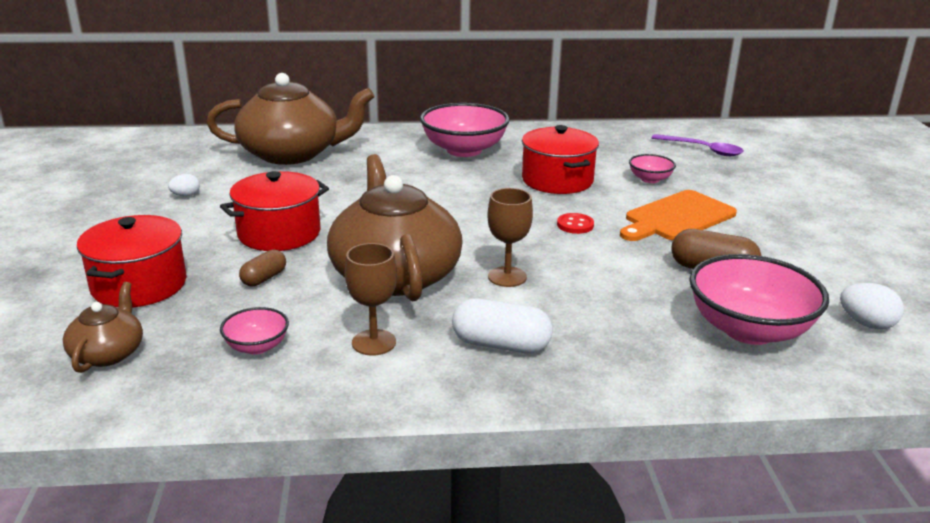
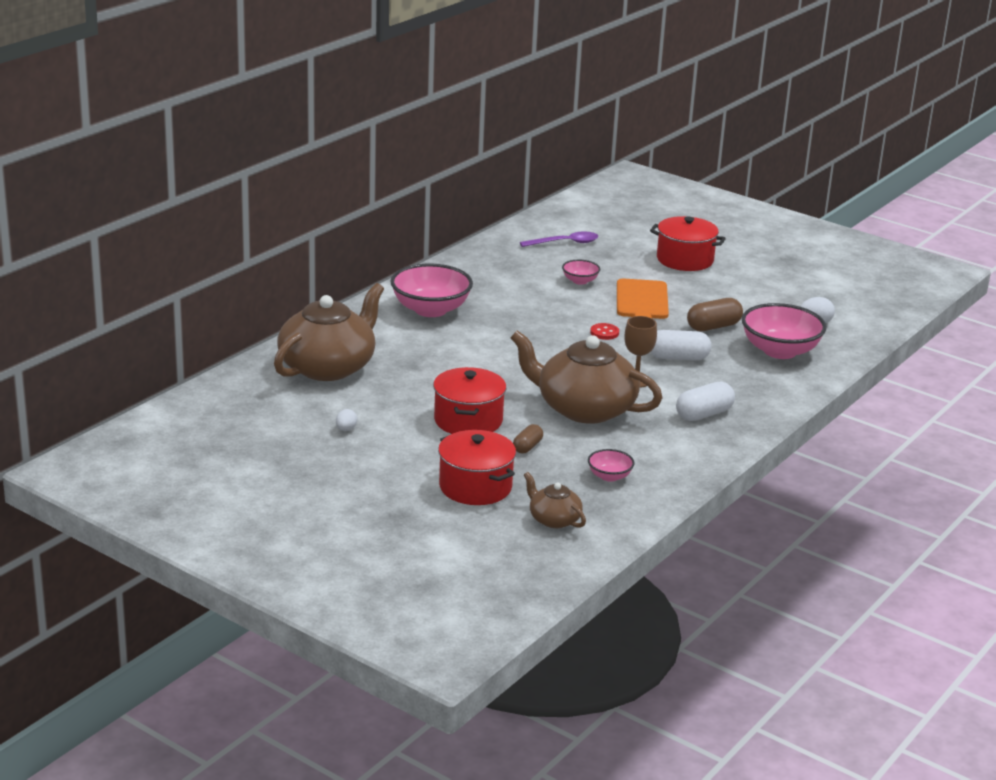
camera: 50 degrees left, 0 degrees up
(264, 278) = (527, 447): brown capsule -> brown capsule turned 45 degrees clockwise
(374, 342) = (652, 444): brown goblet -> none
(557, 180) = (534, 306): red pot -> red pot (685, 260)
(602, 278) = (678, 358): none -> white capsule

